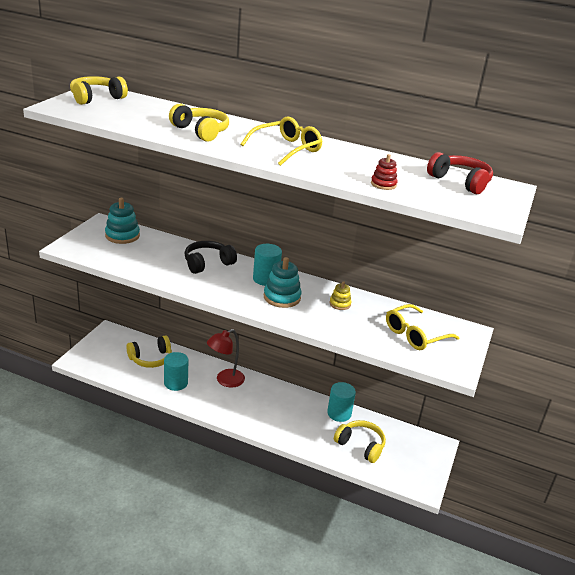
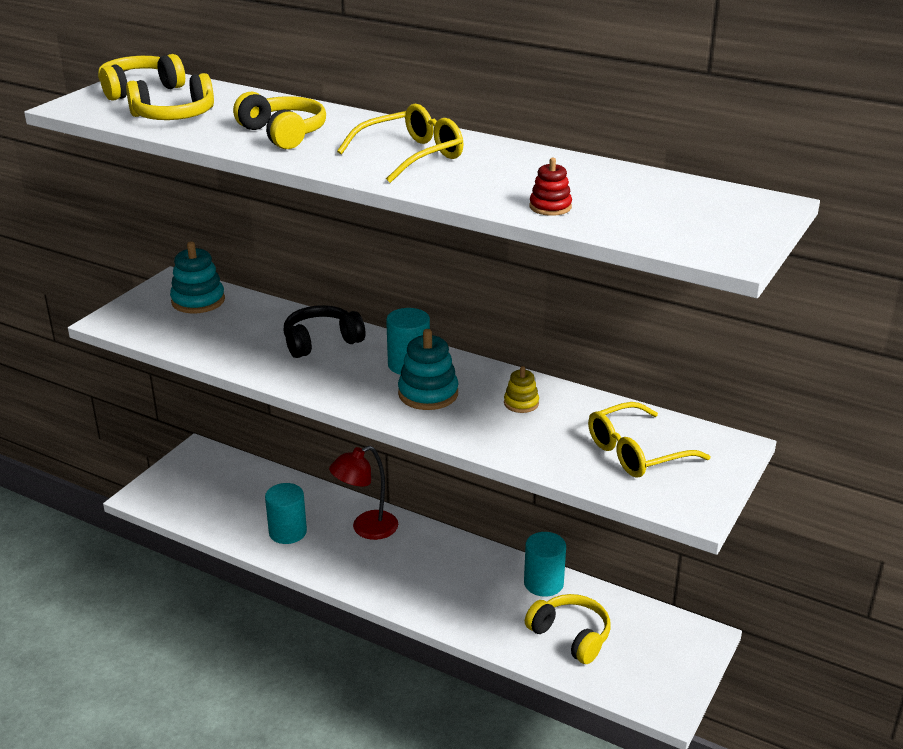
camera: 10 degrees right, 0 degrees up
(151, 358) = (255, 494): yellow headphones -> yellow headphones (174, 116)
(460, 182) = (684, 198): red headphones -> none

